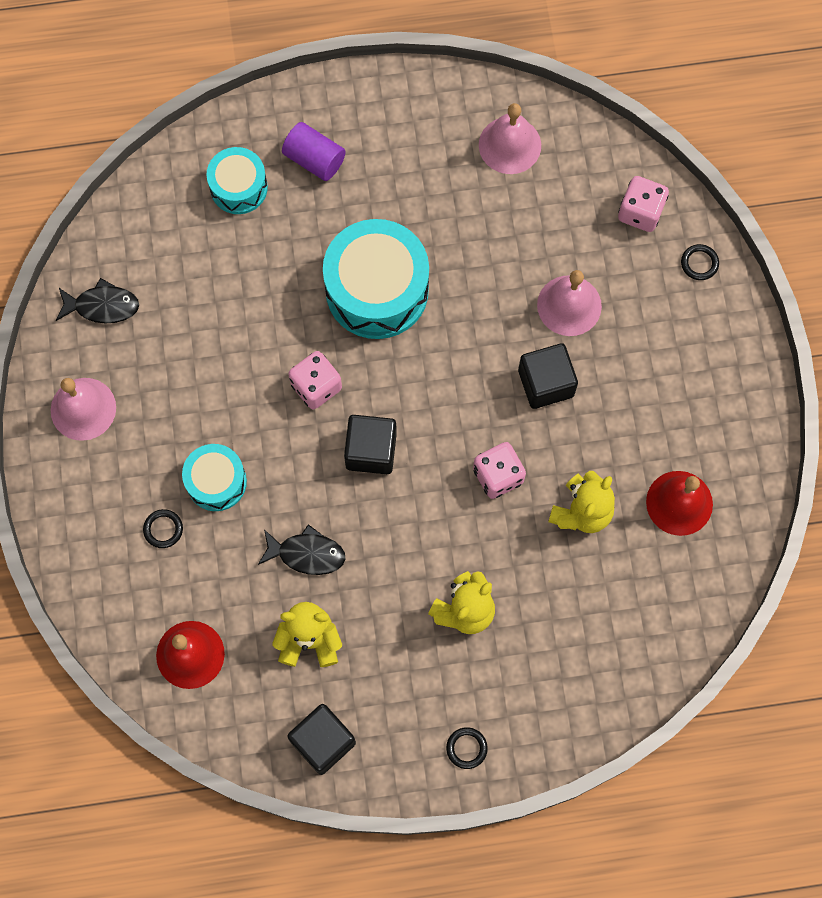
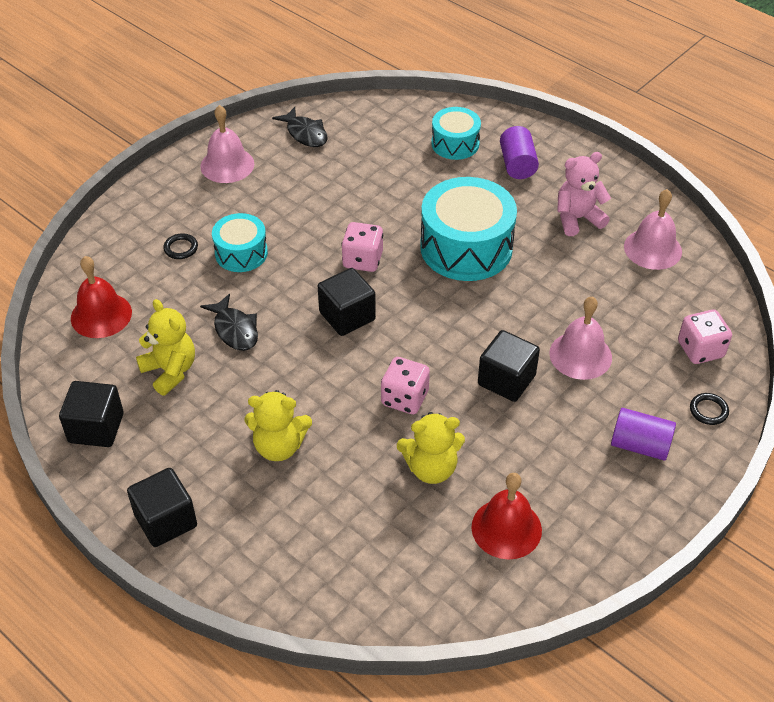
camera: 50 degrees right, 25 degrees down
(424, 171) = (577, 219): none -> pink teddy bear
(466, 748) = (166, 520): black ring -> black cube
(688, 342) = (640, 445): none -> purple cylinder

